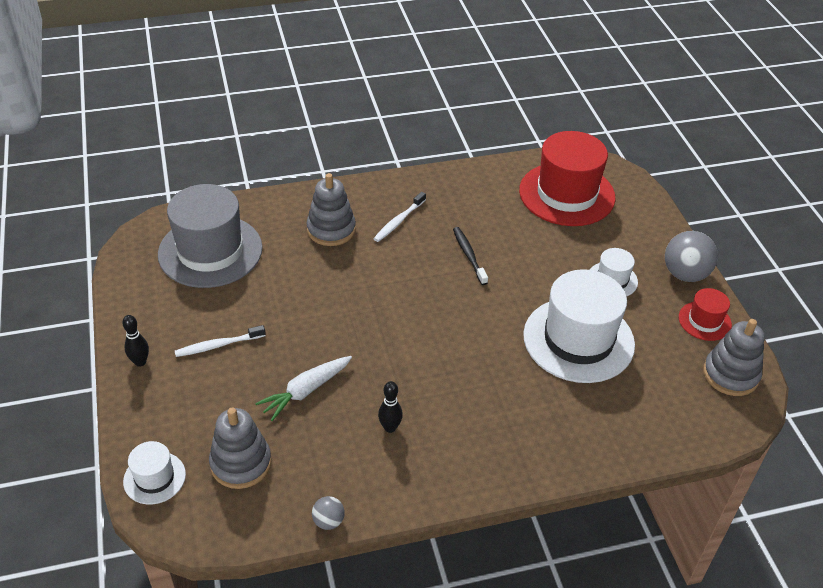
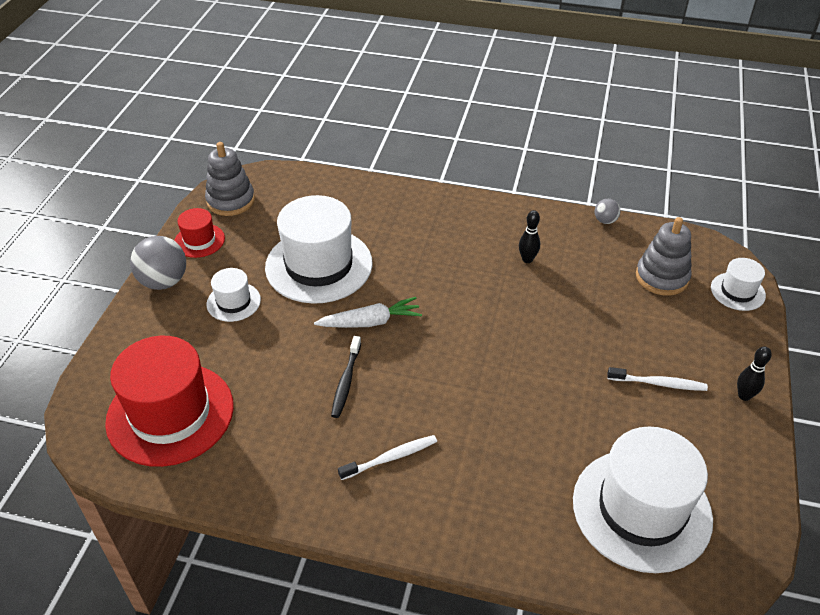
camera: 150 degrees left, 0 degrees up
(210, 251) = (641, 509): grey hat -> white hat
(305, 391) = (586, 311): white carrot -> white carrot (370, 322)
(331, 229) = (478, 479): grey stacking toy -> none

